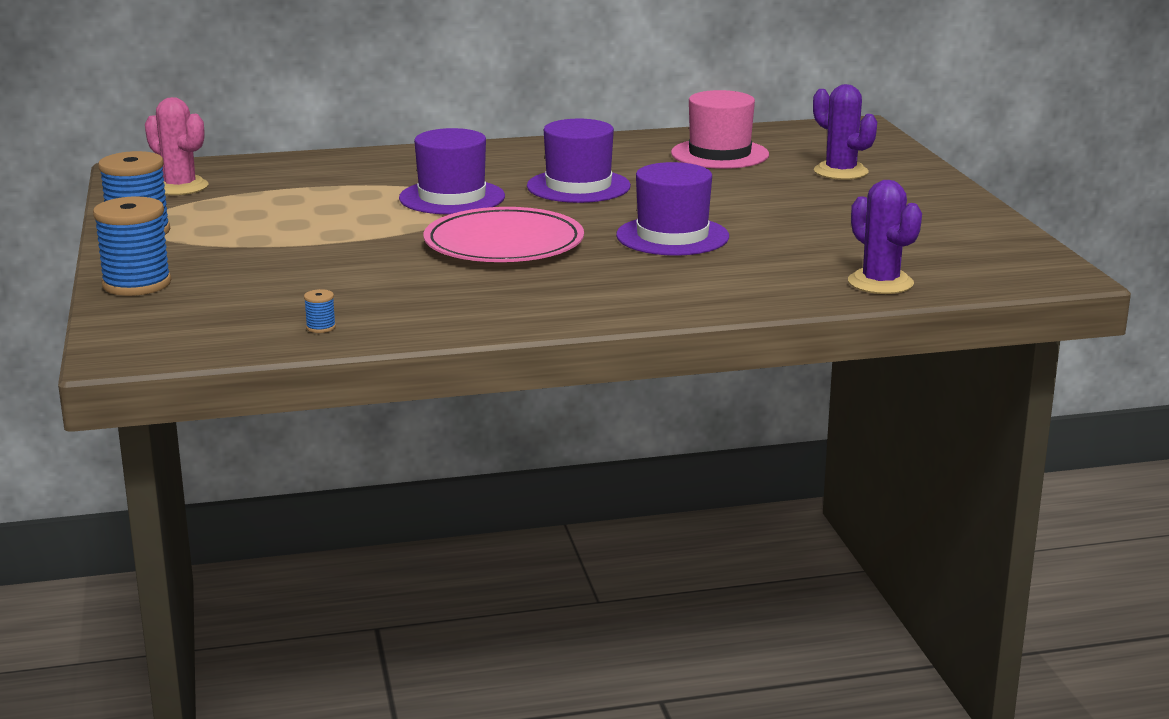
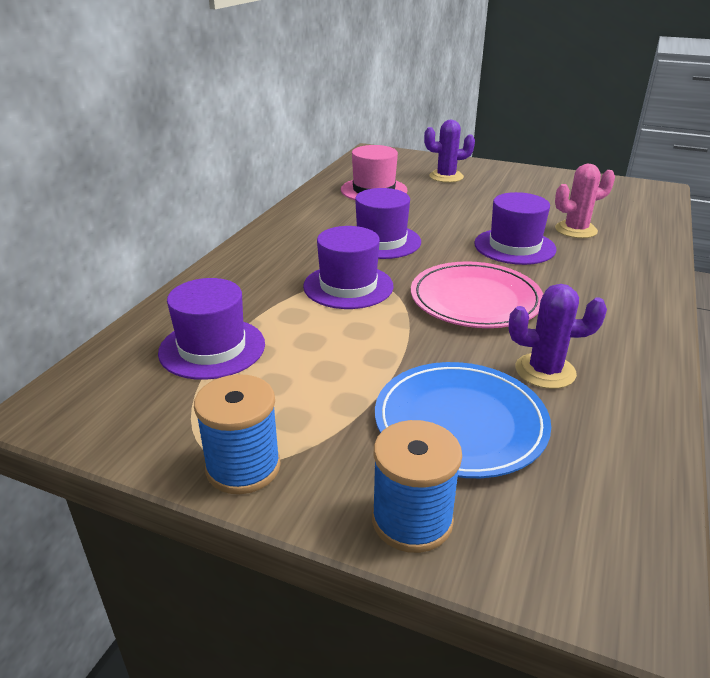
camera: 55 degrees left, 10 degrees up
(180, 187) = (138, 398): pink cactus -> pink cactus (576, 230)
(273, 275) = (460, 423): none -> blue plate
(274, 186) = (212, 348): none -> purple hat
(321, 327) = (620, 439): blue spool -> none
(880, 283) = (645, 224): purple cactus -> purple cactus (545, 371)

